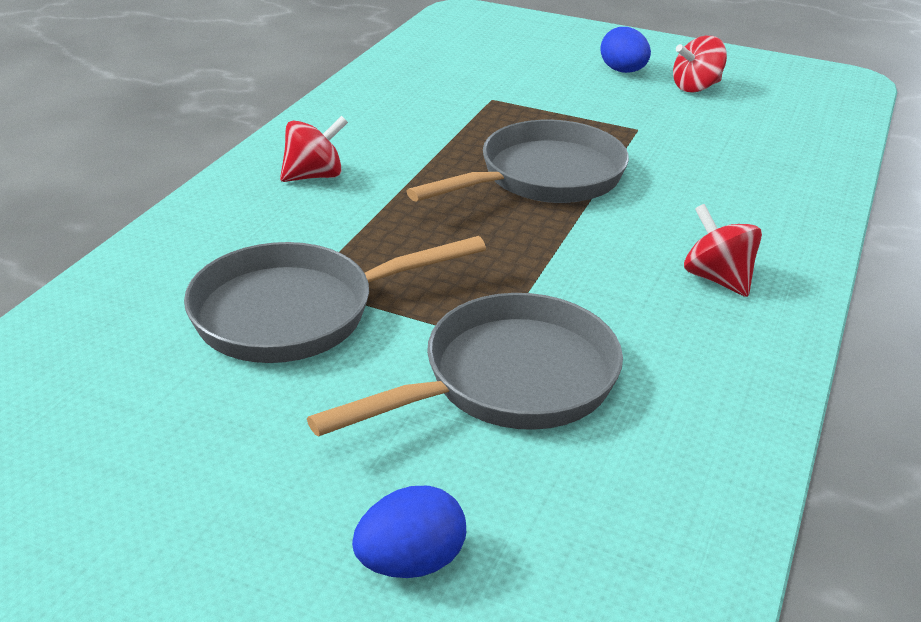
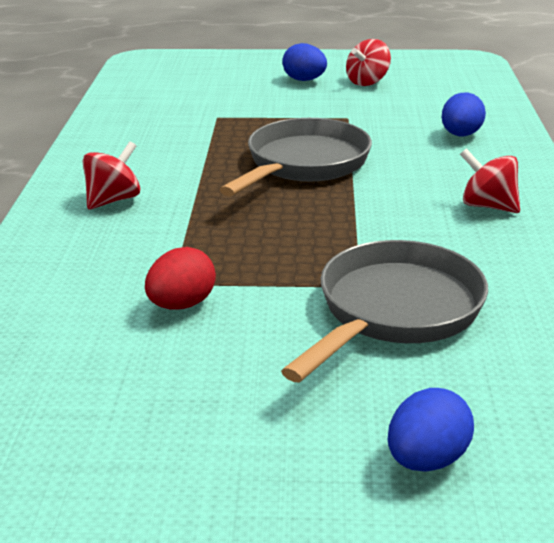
camera: 20 degrees left, 5 degrees down
(296, 312) = (182, 304): grey pan -> red egg
(756, 179) = (460, 135): none -> blue egg

